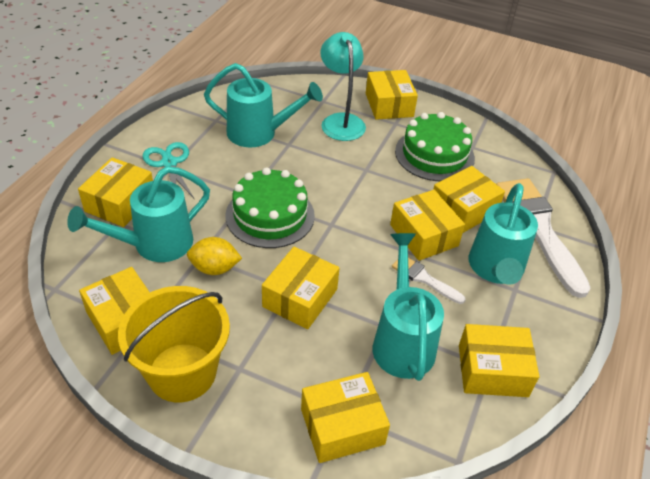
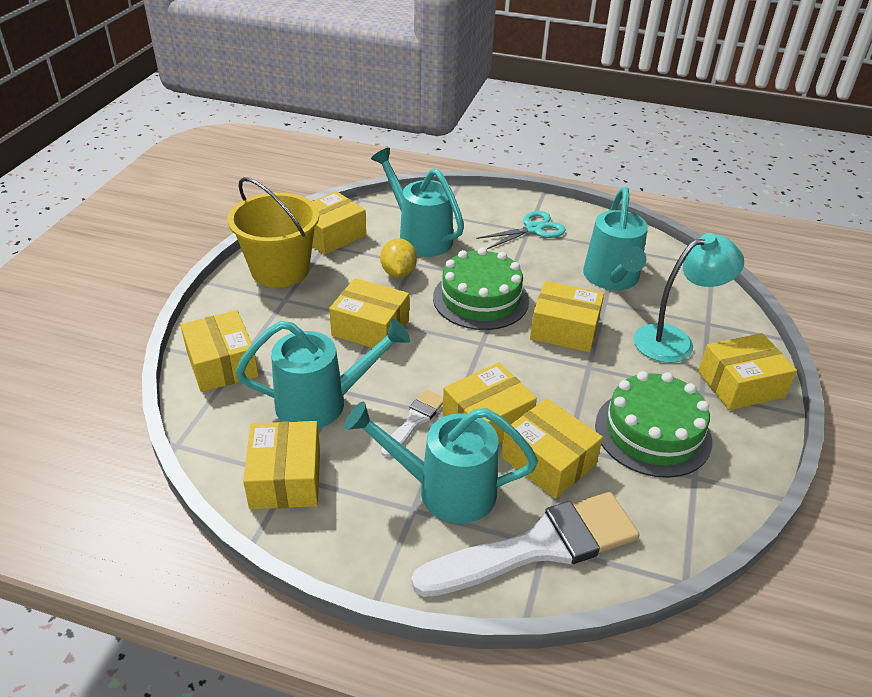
camera: 85 degrees right, 5 degrees down
(120, 203) = (467, 212): yellow box -> yellow box (564, 329)

